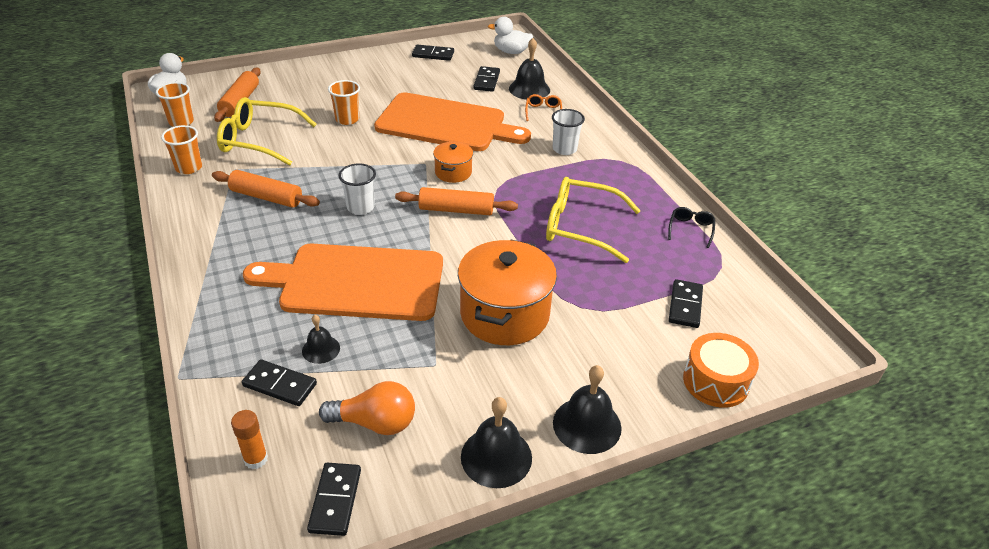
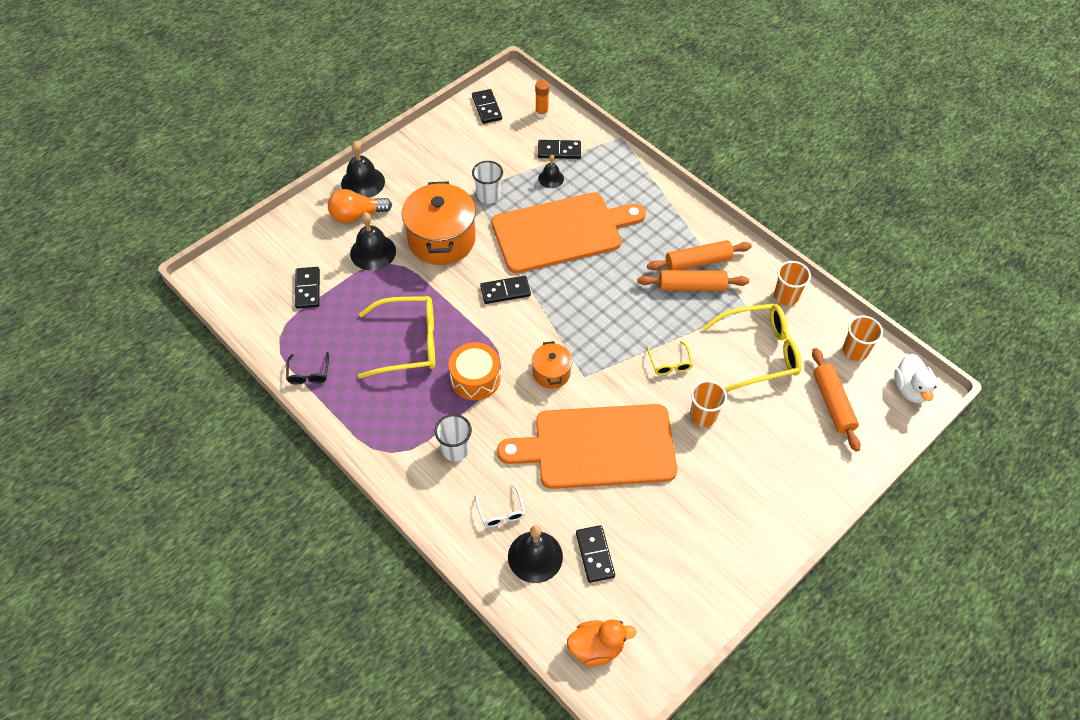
camera: 160 degrees right, 15 degrees up
(343, 153) = (670, 363): none -> yellow glasses
(360, 207) = (606, 302): white cup -> white cup (488, 196)
(375, 422) = (489, 148): orange light bulb -> orange light bulb (357, 215)
(433, 55) = (694, 594): black domino -> black domino (505, 291)
(456, 210) = (525, 326): orange rolling pin -> orange rolling pin (698, 262)
(496, 457) = (411, 150): black bell -> black bell (373, 252)
(511, 52) = (596, 648): white duck -> orange duck
(543, 112) = (501, 512): orange glasses -> white glasses
(715, 381) = (282, 234): orange drum -> orange drum (475, 378)

